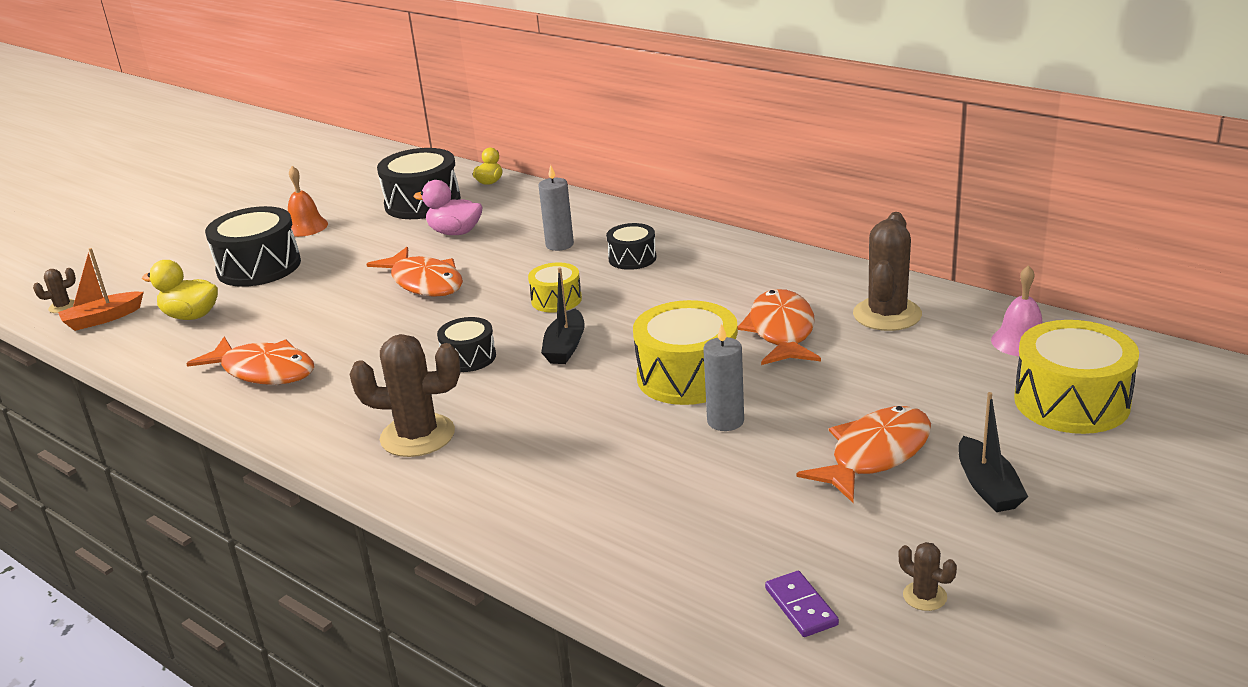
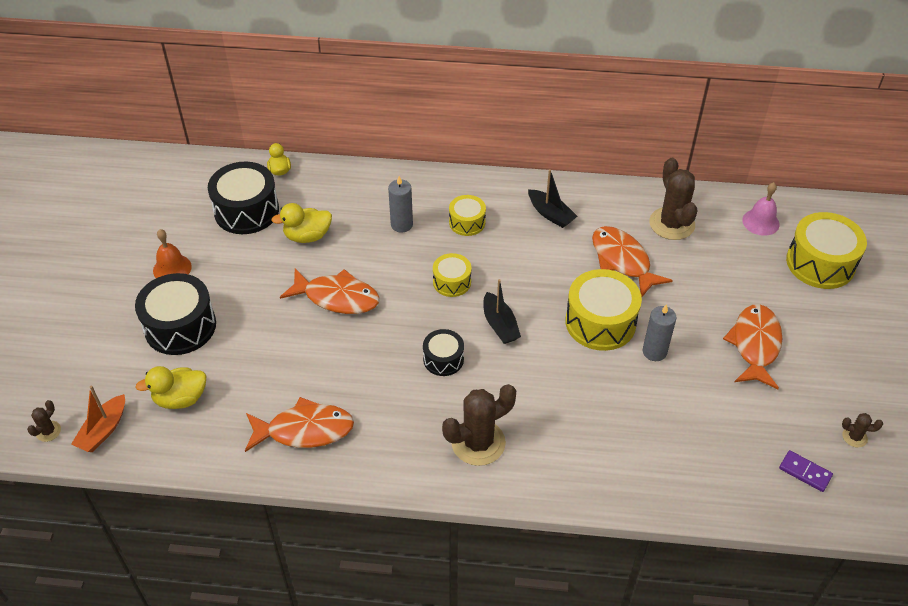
camera: 35 degrees left, 20 degrees up
(455, 232) = (307, 236): pink duck -> yellow duck
(632, 258) = (467, 222): black drum -> yellow drum
(987, 487) = (826, 346): black boat -> black boat (550, 214)

